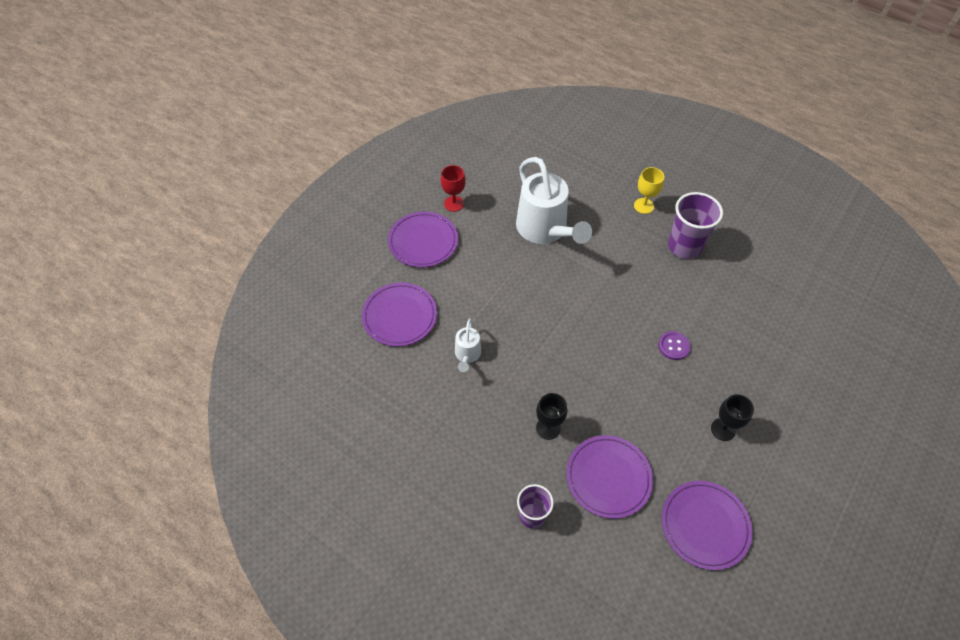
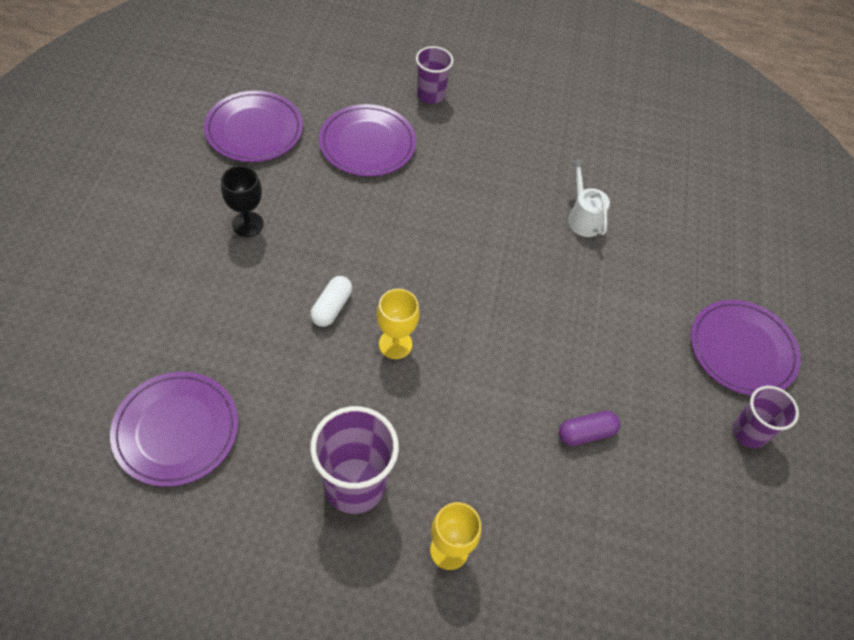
camera: 150 degrees right, 0 degrees up
(399, 316) = (691, 238): purple plate -> purple plate (176, 430)
(454, 204) = (749, 432): red goblet -> purple cup
(545, 230) = (586, 433): white watering can -> purple capsule
(548, 428) = (451, 170): black goblet -> none
(638, 310) = (395, 344): none -> yellow goblet
(673, 346) = (331, 307): purple button -> white capsule

